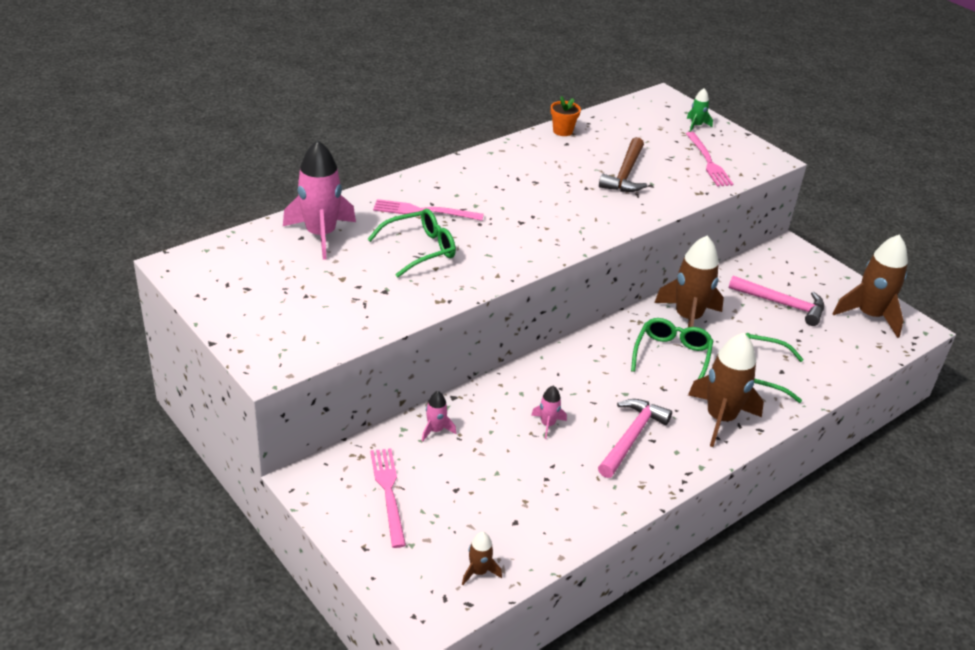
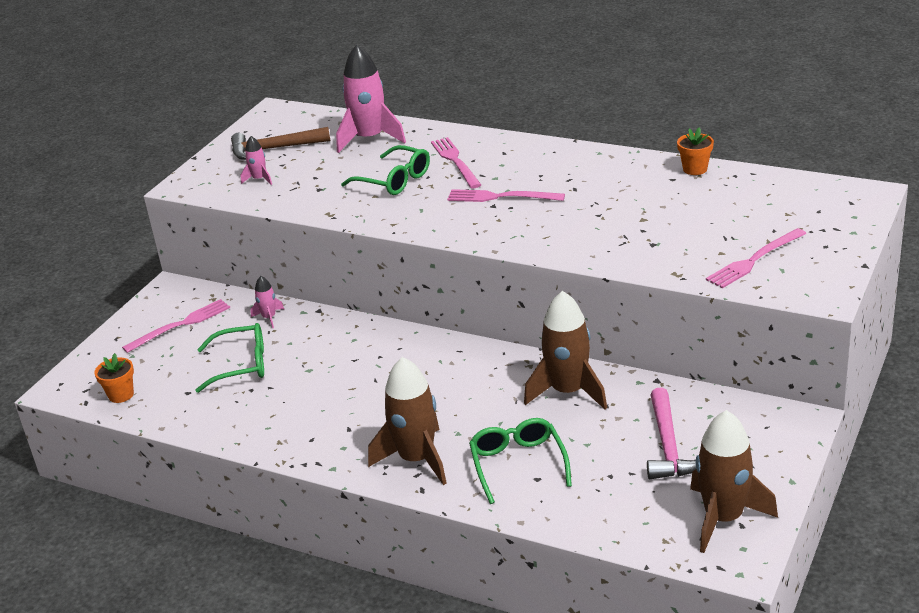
camera: 70 degrees right, 5 degrees down
(479, 572) = (121, 395): brown rocket -> orange flower pot
(512, 214) = (501, 197): none -> pink fork
(547, 424) = (322, 366): pink rocket -> pink rocket (259, 179)
(625, 174) = (655, 225): brown hammer -> brown hammer (274, 149)
(631, 437) = (342, 415): pink hammer -> none
(672, 356) = (491, 401): green glasses -> green glasses (241, 365)
(696, 125) = (829, 230): green rocket -> none

